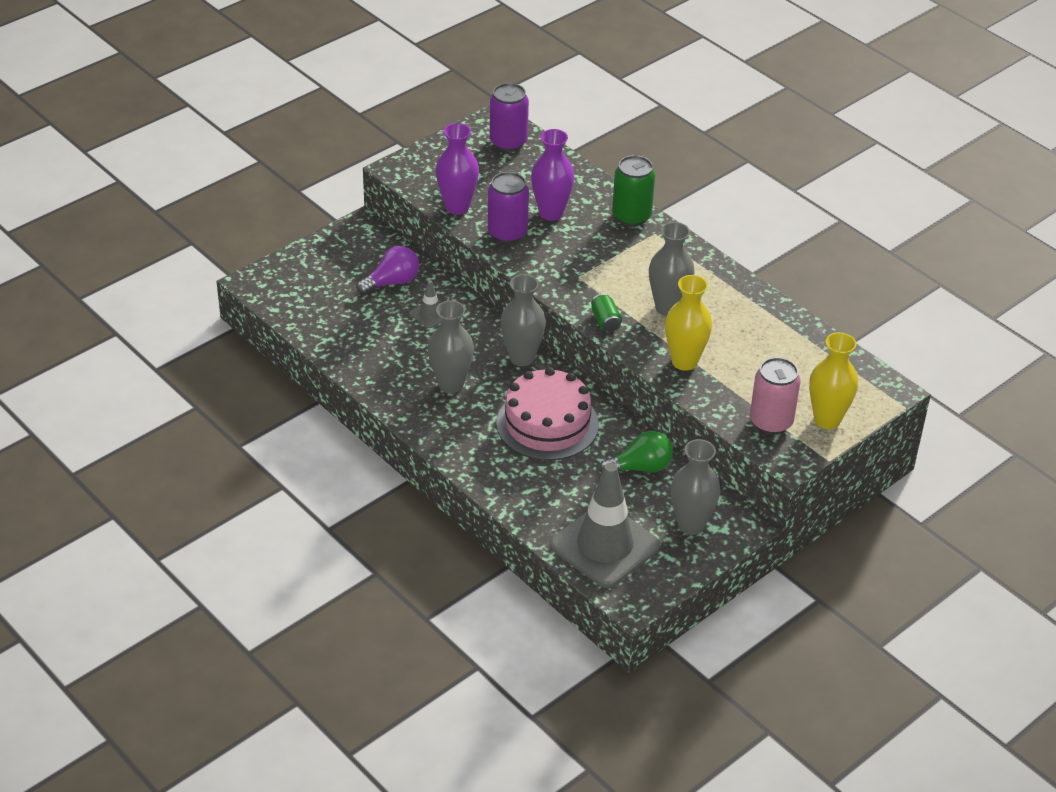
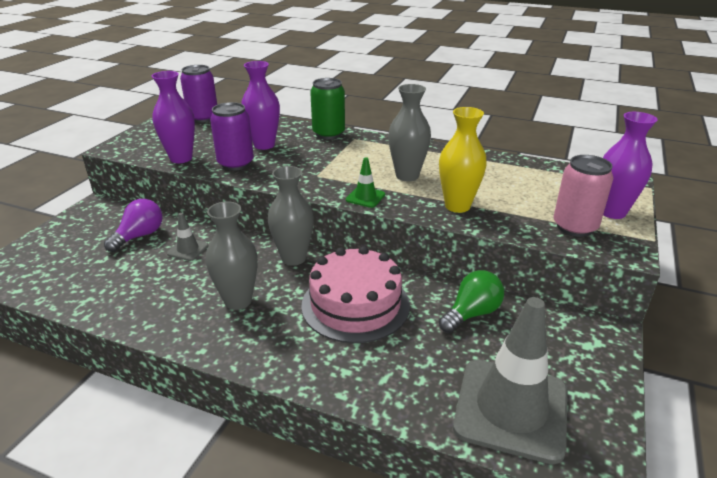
camera: 25 degrees left, 10 degrees down
(605, 321) = (365, 197): green can -> green traffic cone
(691, 525) = (566, 350): grey vase -> none
(827, 420) = (612, 212): yellow vase -> purple vase

